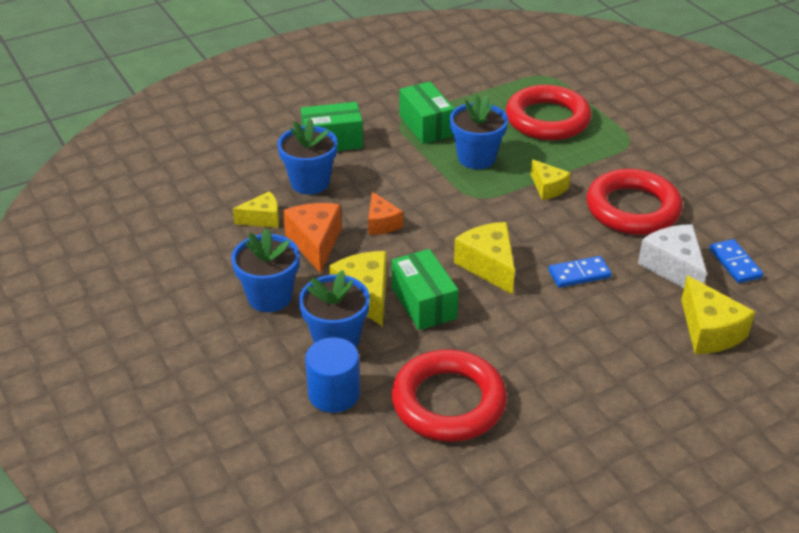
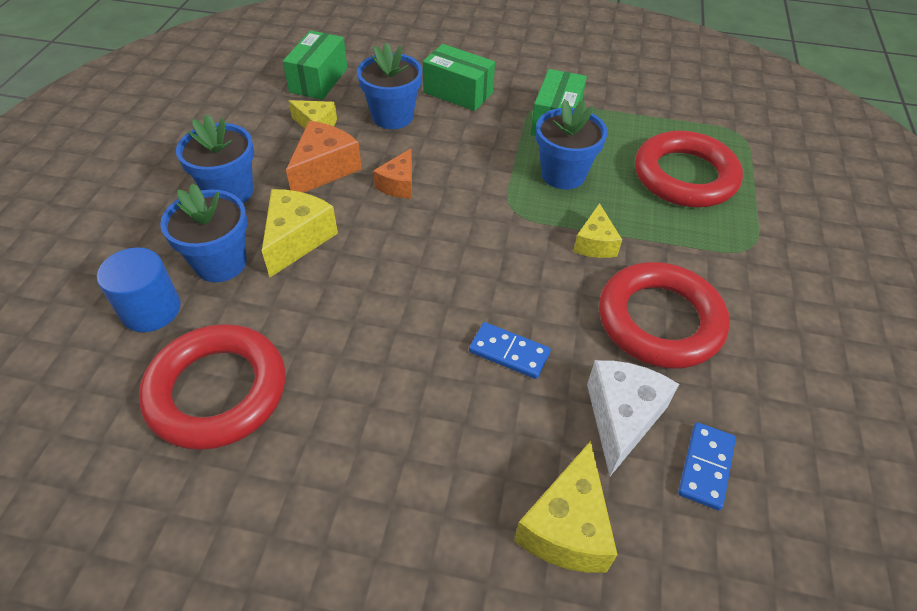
camera: 40 degrees right, 10 degrees up
(423, 303) = (331, 280): green box -> green box (318, 80)
(489, 266) = (434, 283): yellow cheese -> none

